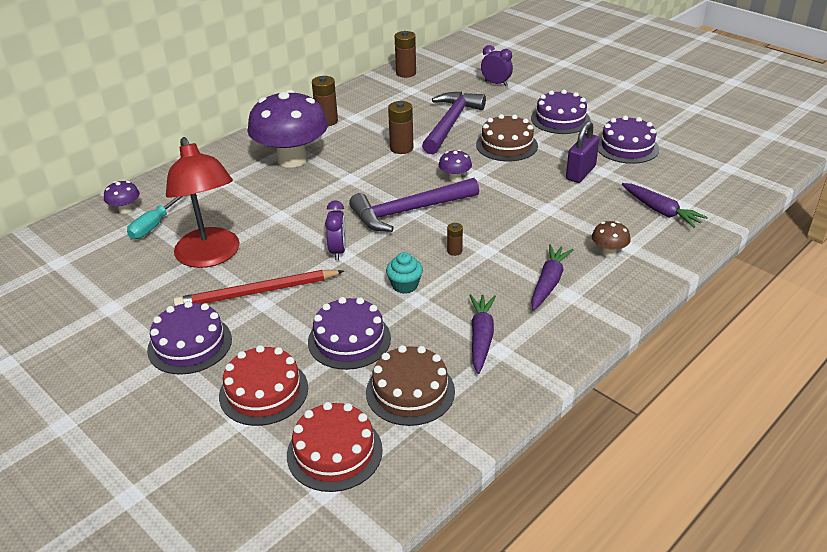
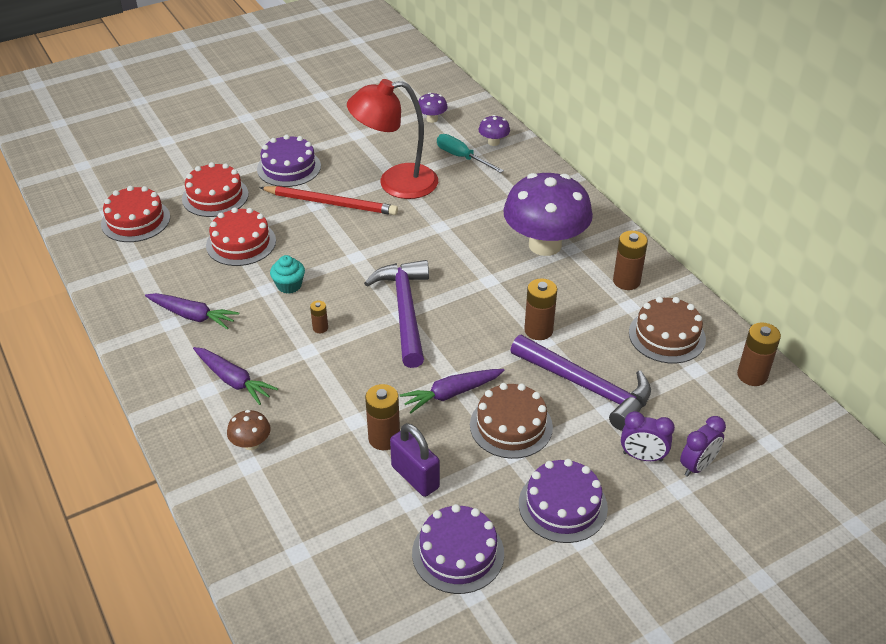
camera: 105 degrees right, 5 degrees up
(257, 292) = (331, 203): red pencil -> red pencil turned 105 degrees clockwise
(338, 251) = (363, 254): purple clock -> purple clock (642, 457)
(349, 340) = (241, 243): purple cake -> red cake
(410, 391) = (163, 264): brown cake -> brown cake (667, 336)
(455, 178) = (453, 359): purple mushroom -> purple mushroom (432, 119)
(555, 192) = (384, 438): none -> brown battery
(660, 211) = (297, 523): purple carrot -> purple carrot (451, 394)

